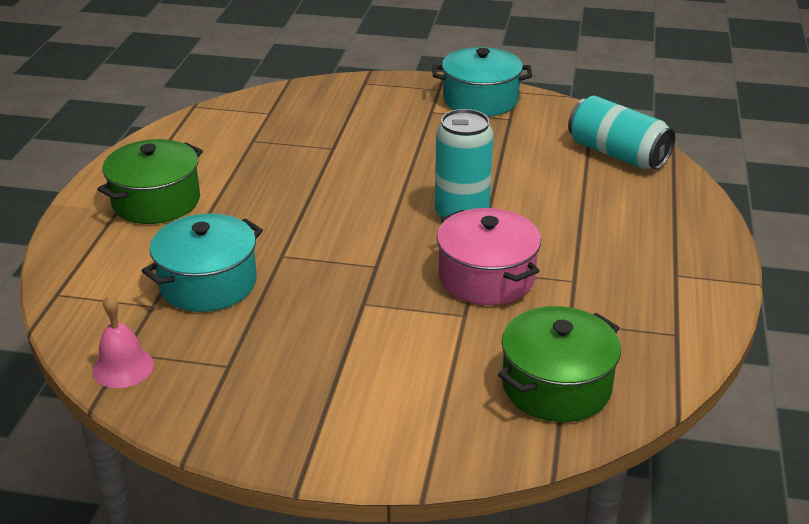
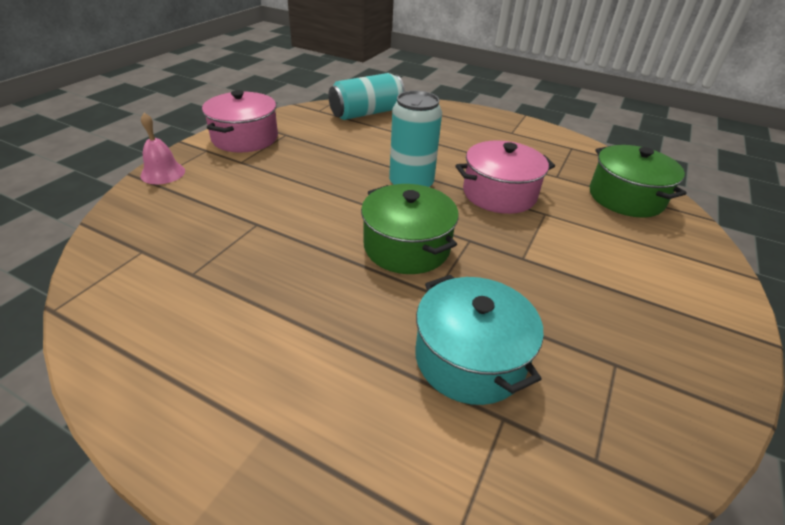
camera: 75 degrees left, 5 degrees up
(123, 367) = (625, 465): pink bell -> pink bell (163, 173)
(156, 201) = (269, 383): green pot -> green pot (406, 247)
(480, 100) = (245, 138): turquoise pot -> pink pot

